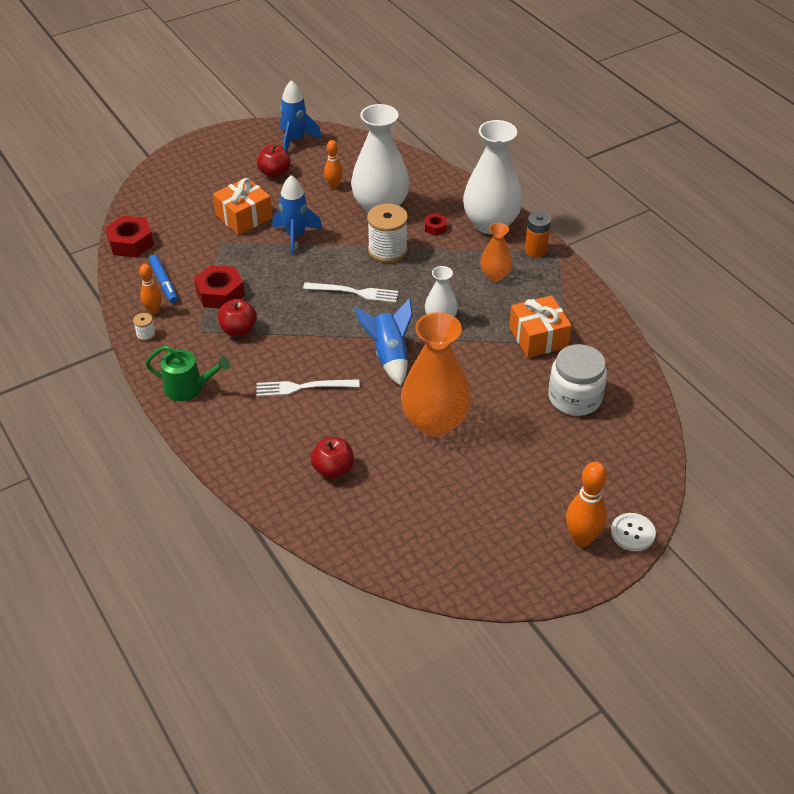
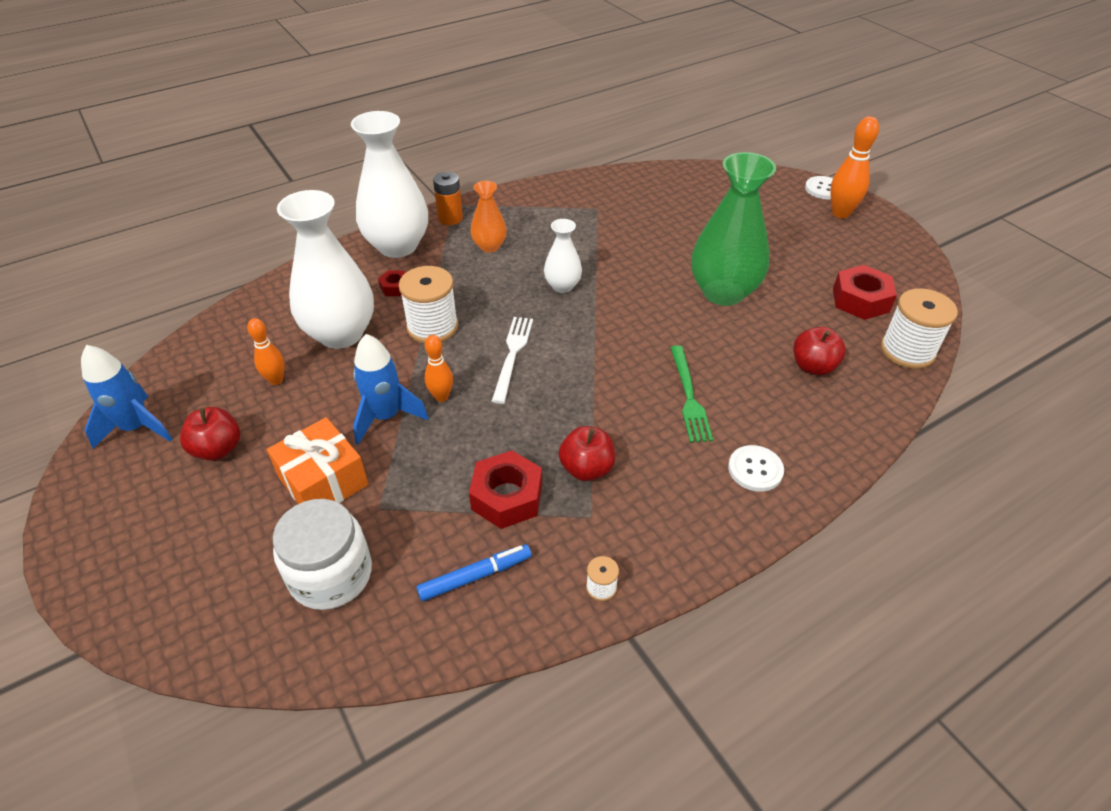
camera: 90 degrees left, 0 degrees up
(131, 243) = (358, 644): red nut -> red nut (860, 300)
(153, 310) = (544, 583): orange bowling pin -> orange bowling pin (441, 397)
(188, 388) = (710, 517): green watering can -> none
(226, 416) = (755, 469): none -> white button
(303, 387) = (689, 396): white fork -> green fork
(351, 542) = (907, 351): none -> white spool
(389, 356) = (626, 325): blue rocket -> none
(435, 422) = (723, 292): orange vase -> green vase
(538, 337) = (589, 223): orange gift -> none
(574, 397) = (671, 207): white jar -> white jar (331, 575)

